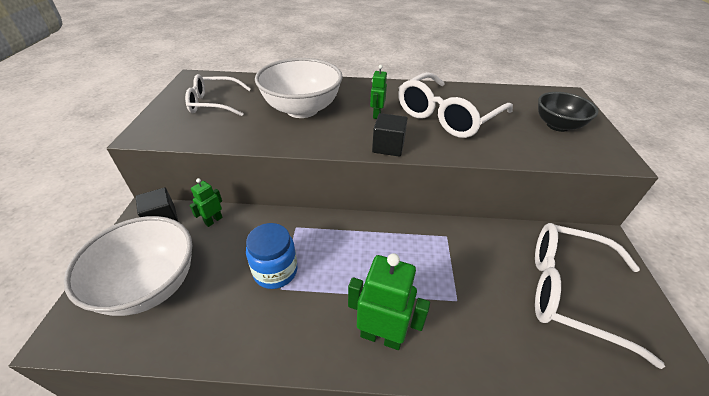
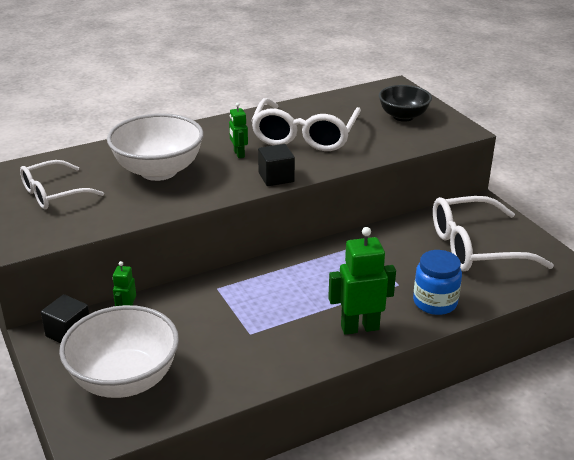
camera: 30 degrees left, 10 degrees down
(275, 271) = (233, 325): blue jar -> blue jar (435, 302)

